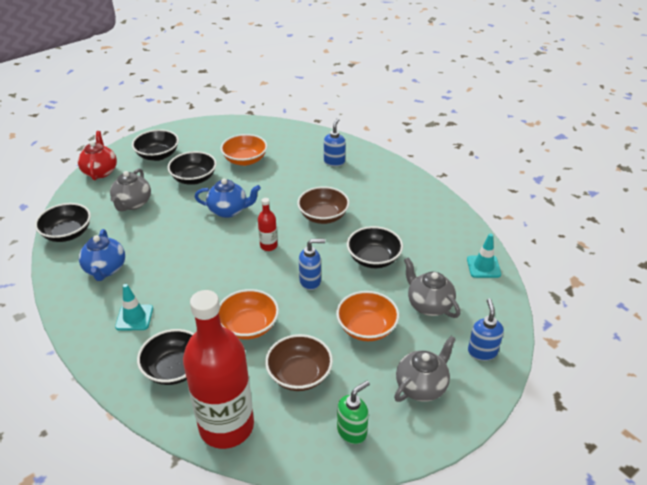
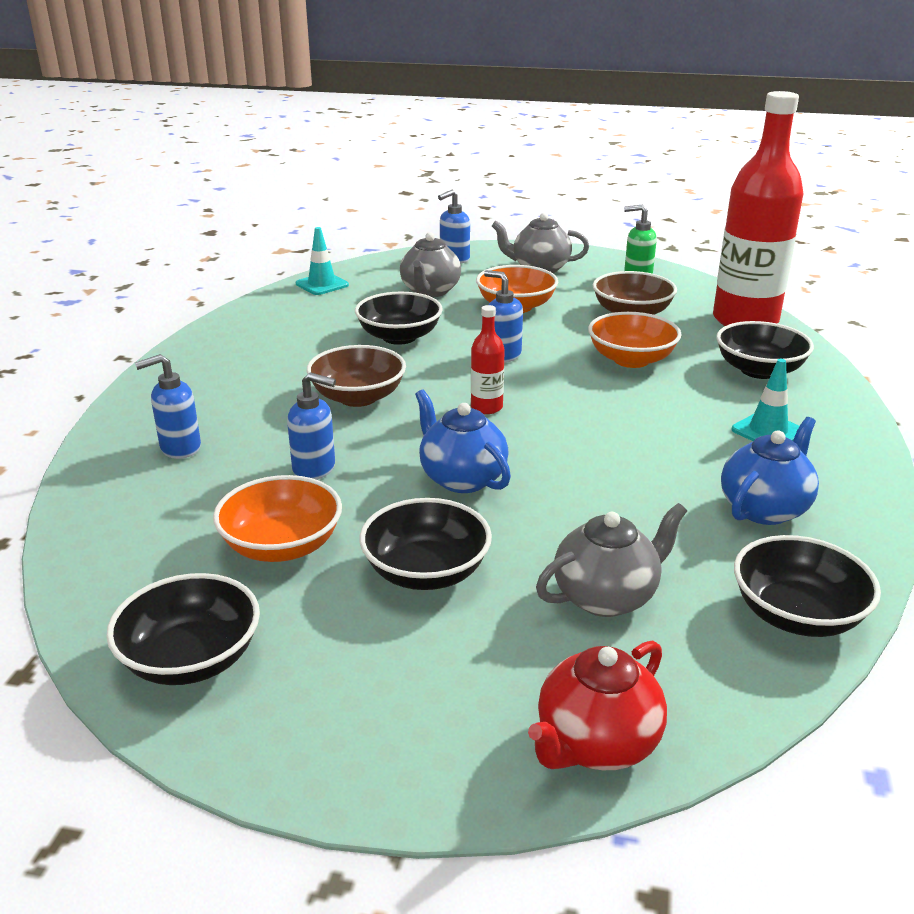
camera: 130 degrees left, 10 degrees down
(158, 155) = (410, 691): black bowl -> black bowl (191, 659)
(280, 183) = (315, 469): none -> blue soap dispenser

